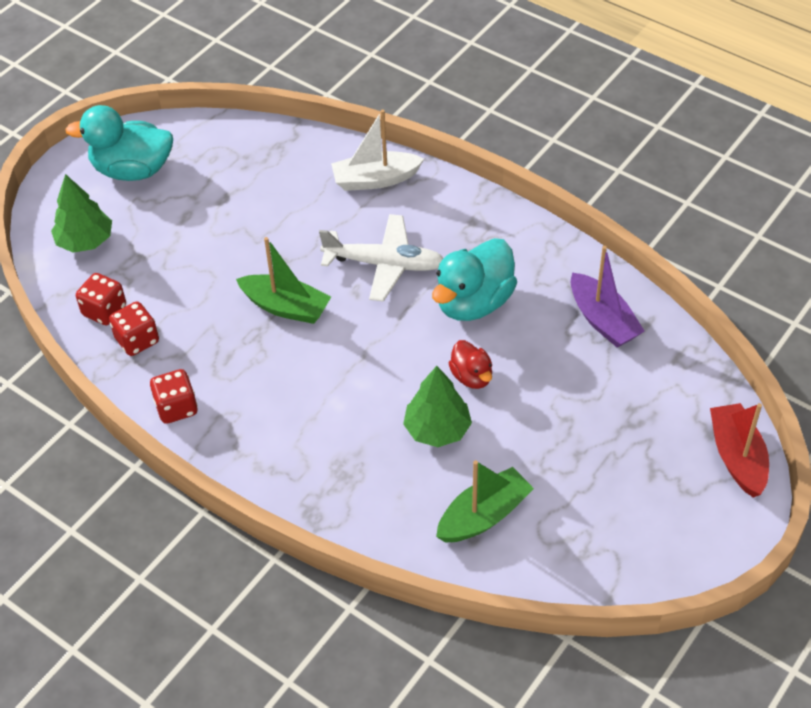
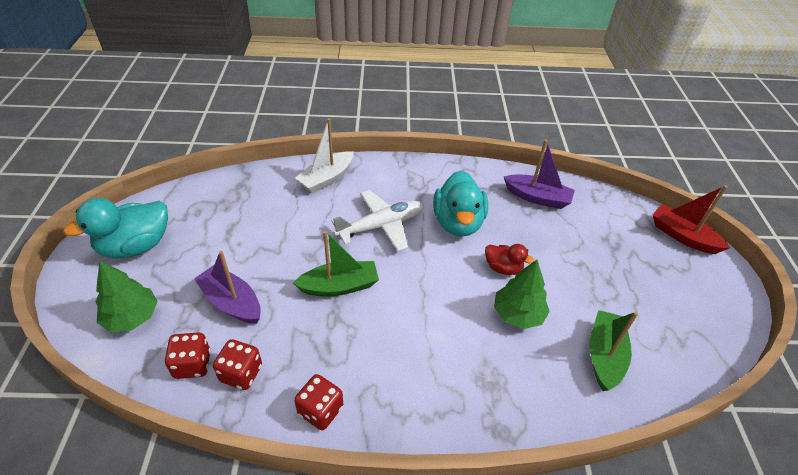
camera: 40 degrees left, 5 degrees down
(176, 271) = (231, 302): none -> purple boat

